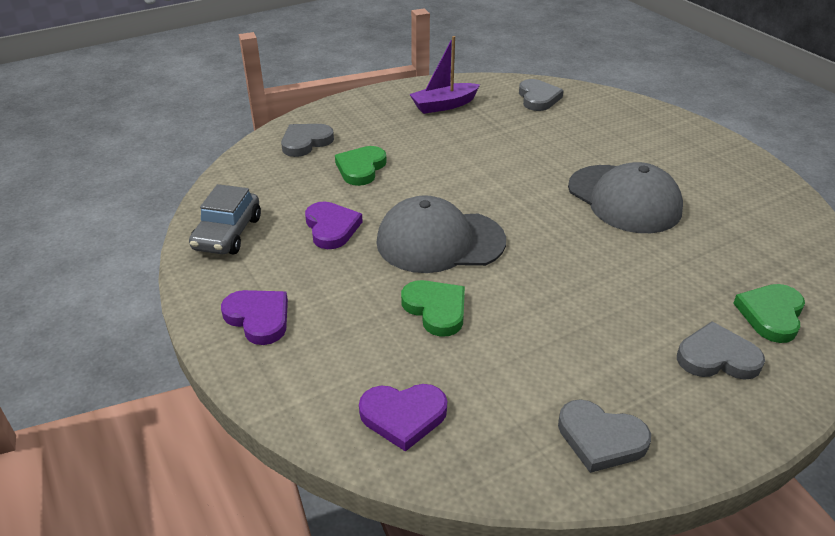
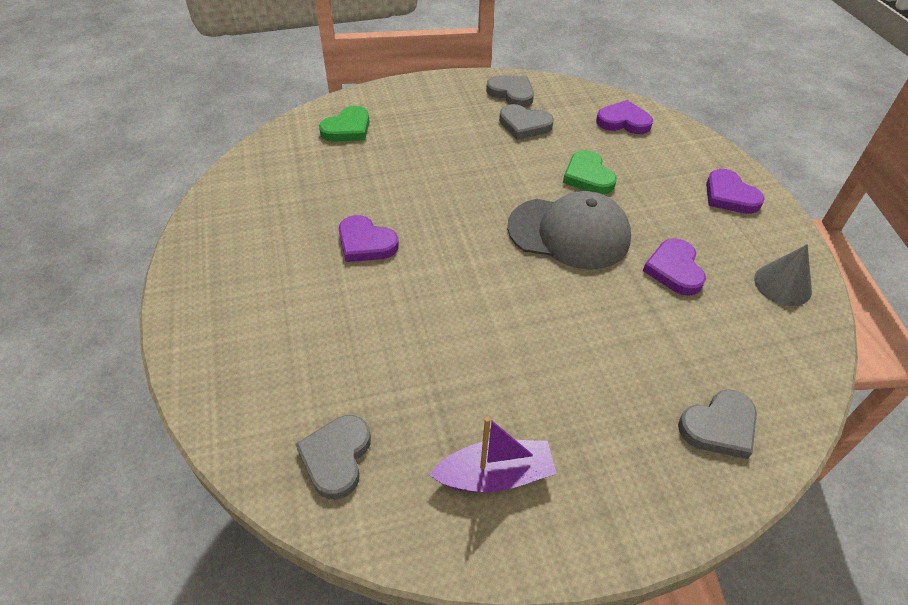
camera: 165 degrees left, 10 degrees up
(228, 233) = (782, 284): grey car -> grey cone
(361, 168) = (640, 352): green heart -> none
(624, 199) = (366, 243): grey cap -> purple heart
(717, 357) = (410, 114): grey heart -> grey heart (524, 125)

